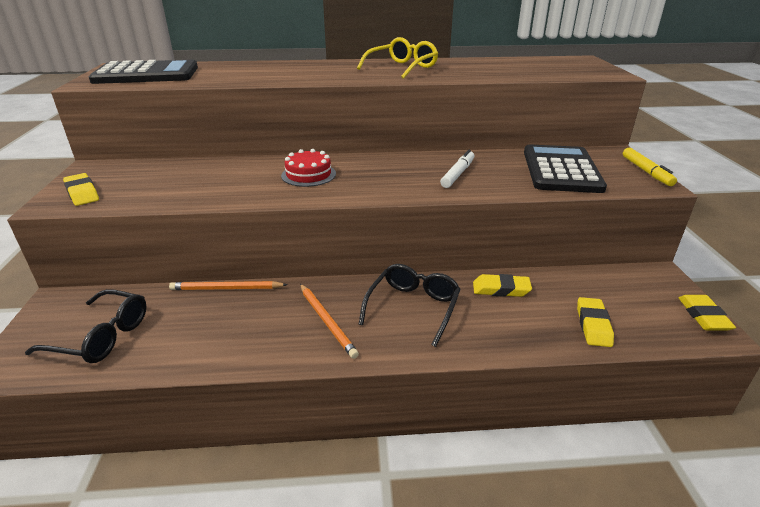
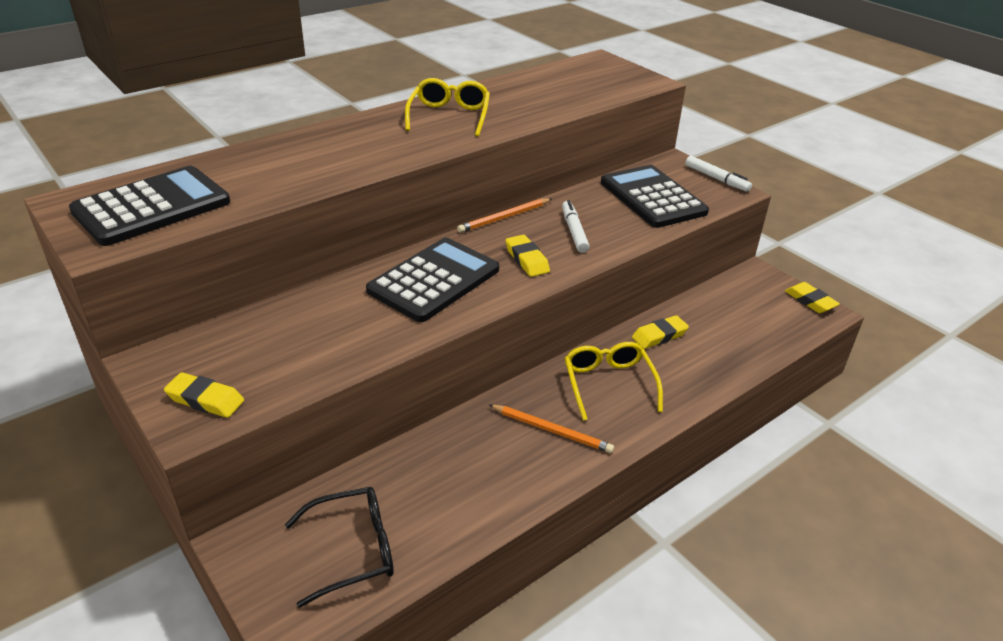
camera: 35 degrees left, 5 degrees up
(226, 288) = (417, 442): orange pencil -> orange pencil (504, 217)
(308, 175) = (434, 280): red cake -> black calculator
(413, 307) = (608, 384): black glasses -> yellow glasses
(593, 325) = (750, 341): yellow eraser -> yellow eraser (527, 259)
(646, 172) = (716, 179): yellow marker -> white marker

